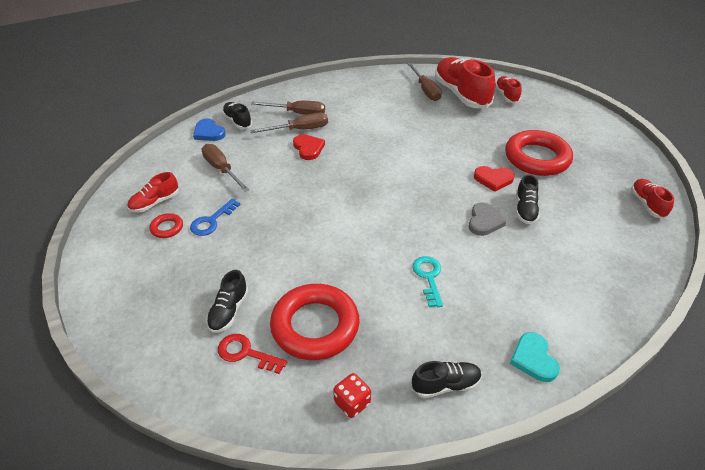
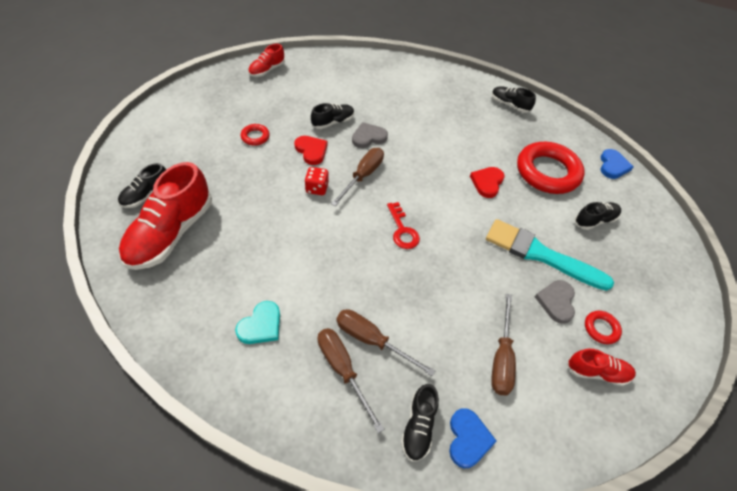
camera: 135 degrees left, 10 degrees up
(212, 221) = (556, 302): blue key -> grey heart
(246, 353) = (601, 190): red key -> red key (402, 230)
(250, 243) = (540, 254): none -> turquoise brush
(256, 403) = (613, 166): none -> blue heart
(308, 148) = (394, 306): red heart -> red heart (487, 183)
(352, 403) = (562, 132): red dice -> red dice (317, 188)
(425, 90) = (184, 270): brown screwdriver -> brown screwdriver (363, 176)
(428, 277) = (451, 141): turquoise key -> none
(506, 95) = (146, 195): red shoe -> black shoe
(533, 359) = (455, 82): turquoise heart -> turquoise heart (261, 325)
(537, 158) = (255, 137): red ring -> red ring, size x0.43

